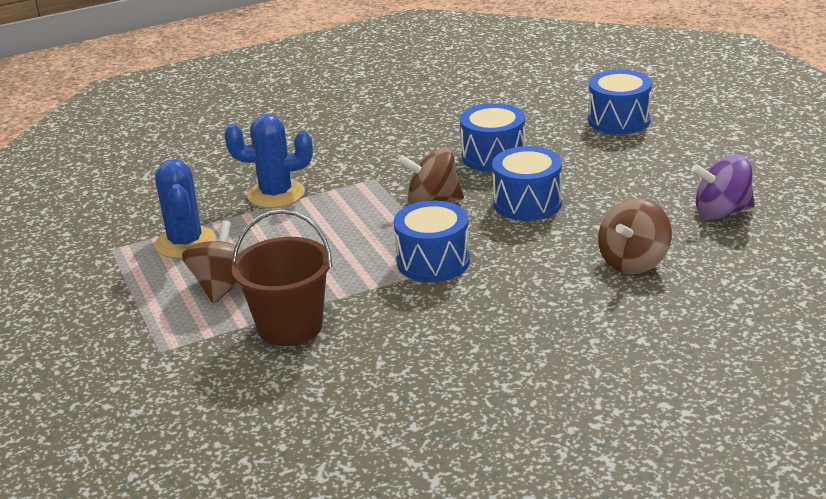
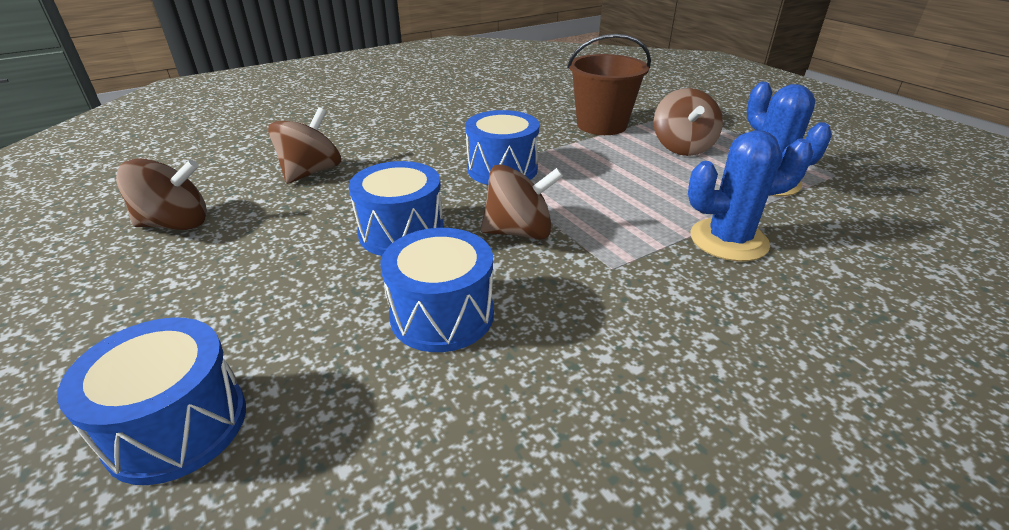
camera: 170 degrees right, 5 degrees up
(722, 212) = (176, 224): purple spinning top -> brown spinning top

